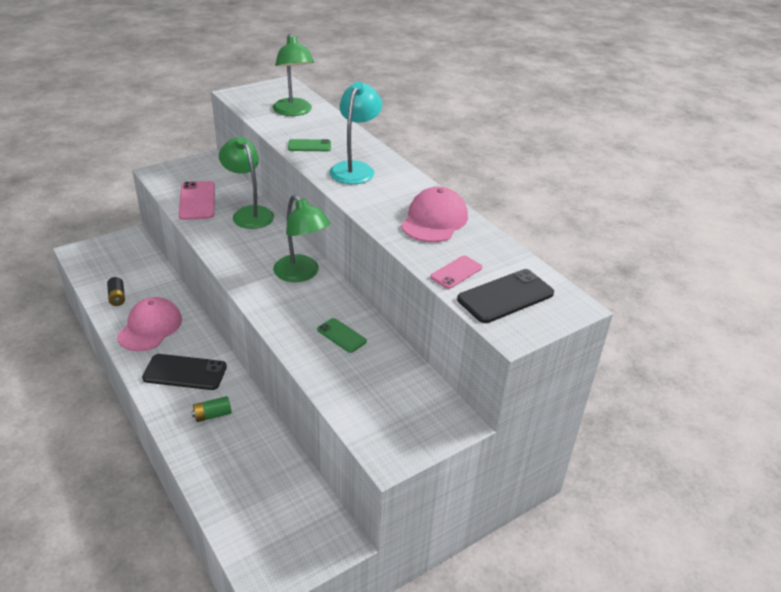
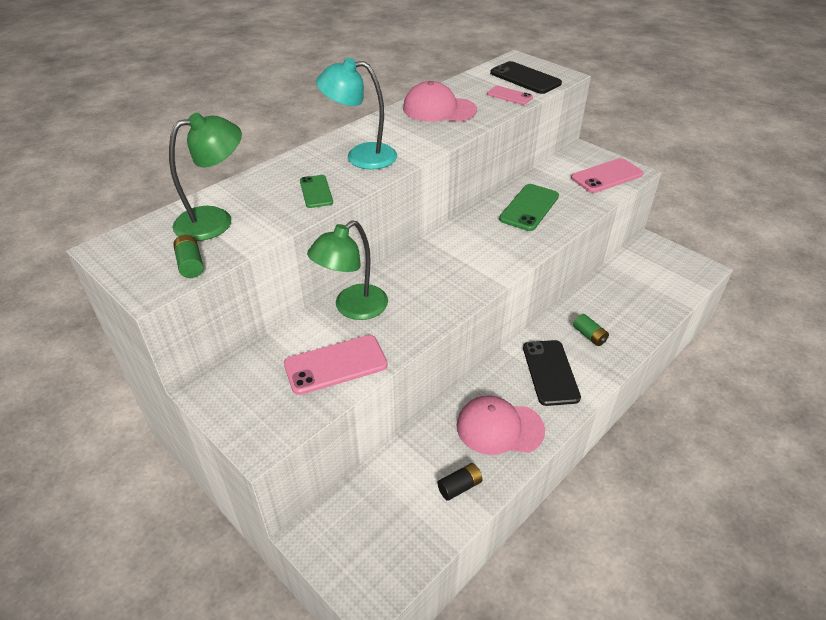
camera: 100 degrees left, 5 degrees up
(250, 104) = (190, 264): none -> green battery
(301, 274) = (455, 244): green lamp -> none
(341, 335) = (529, 207): green phone -> green phone, size x1.69
(385, 423) = (606, 176): none -> pink phone

